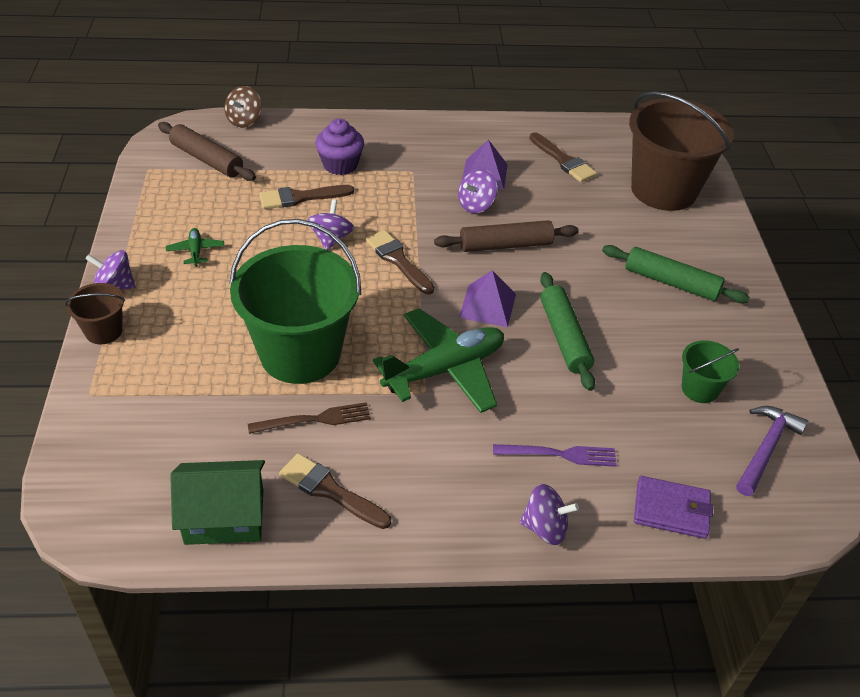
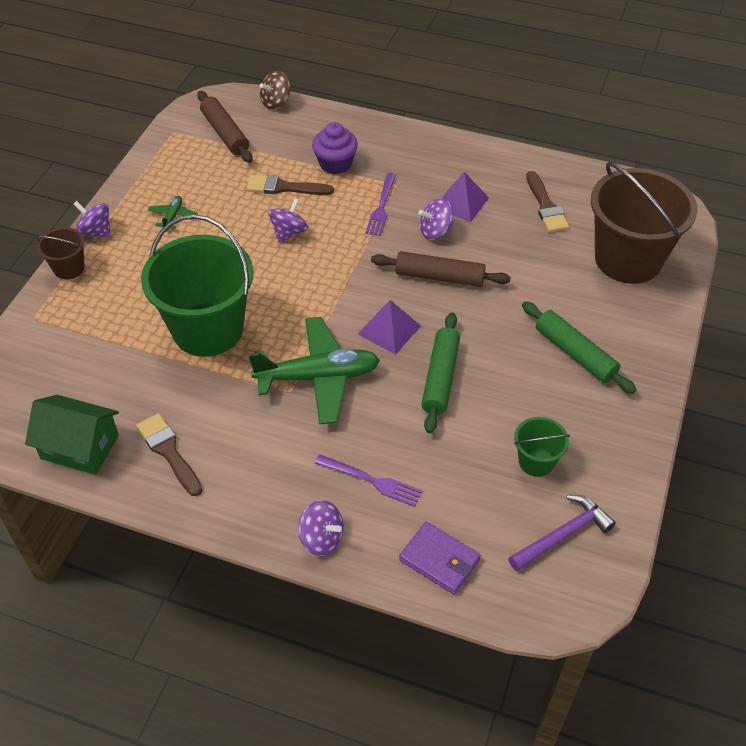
camera: 25 degrees right, 5 degrees up
(316, 419) = (190, 389): brown fork -> none
(398, 260) = (335, 267): brown brush -> none
(410, 195) = (381, 207): none -> purple fork

